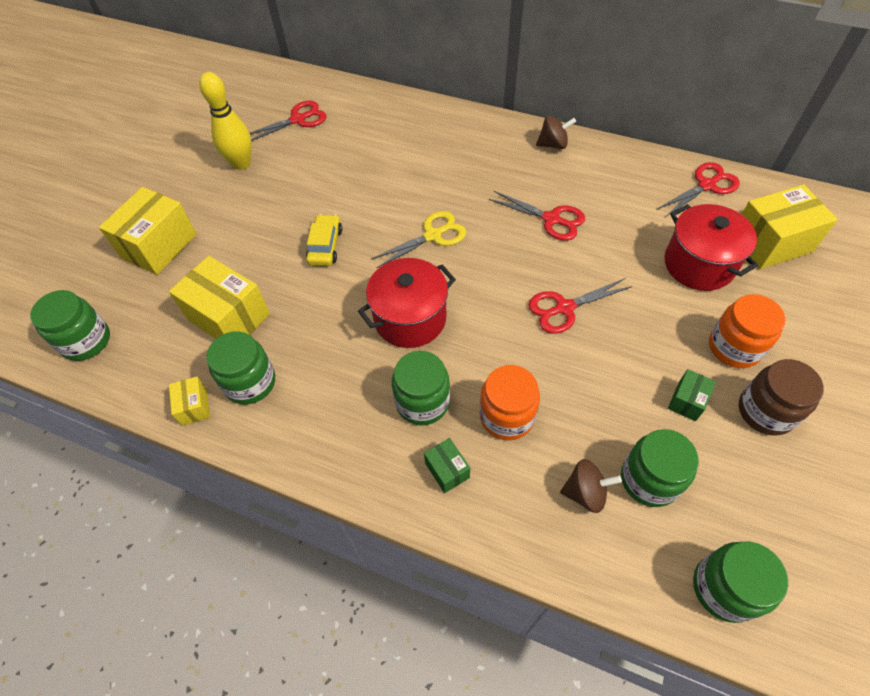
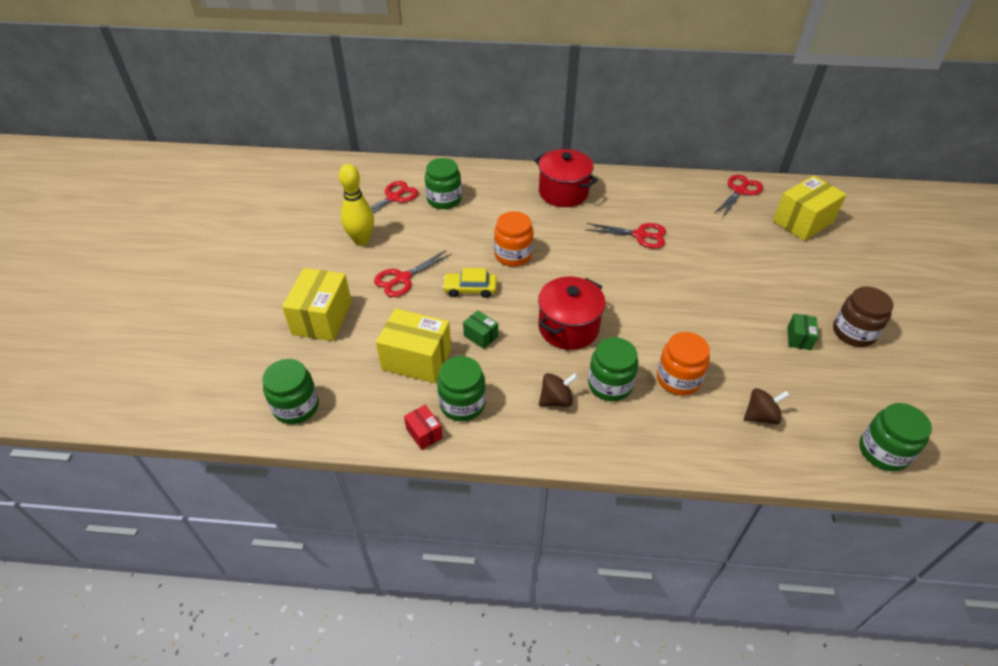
camera: 20 degrees left, 10 degrees down
(194, 406) = (424, 433): yellow box -> red box
(325, 246) = (470, 289): yellow car -> yellow car turned 75 degrees counterclockwise
(433, 235) = (554, 264): yellow scissors -> none
(447, 470) = (654, 427): green box -> green box (481, 336)
(553, 144) = (613, 182): brown spinning top -> brown spinning top (556, 400)
(564, 308) = (681, 295): red scissors -> red scissors (402, 278)
(649, 479) = (800, 396): green jar -> green jar (444, 199)
(698, 264) = (761, 246): red pot -> red pot (563, 192)
(734, 347) = (812, 296): orange jar -> orange jar (513, 255)

